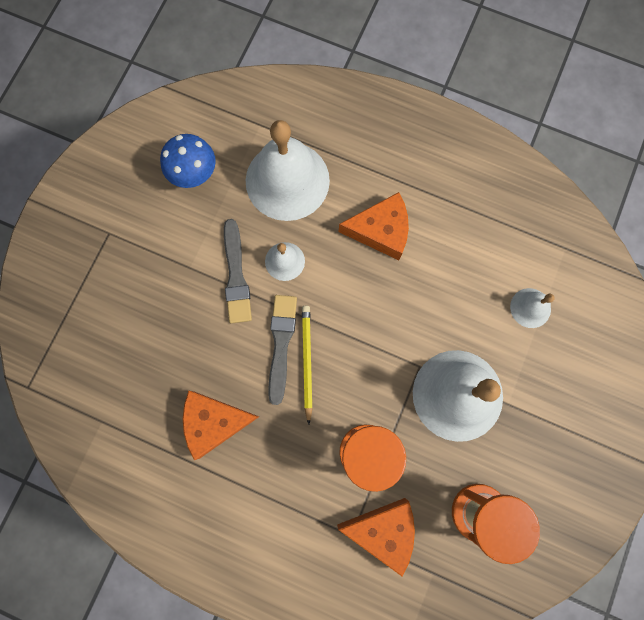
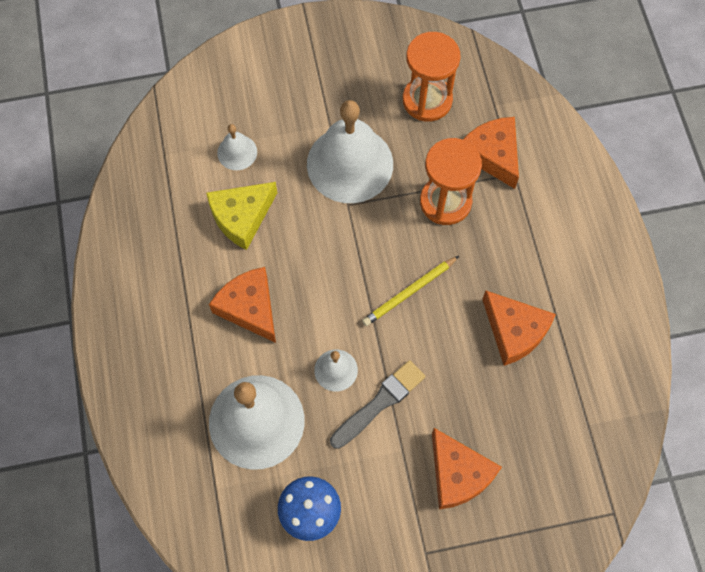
camera: 125 degrees left, 10 degrees down
(142, 295) = (458, 474): none -> orange cheese
(281, 344) = (410, 323): grey brush -> none
(465, 273) = (241, 217): none -> yellow cheese

